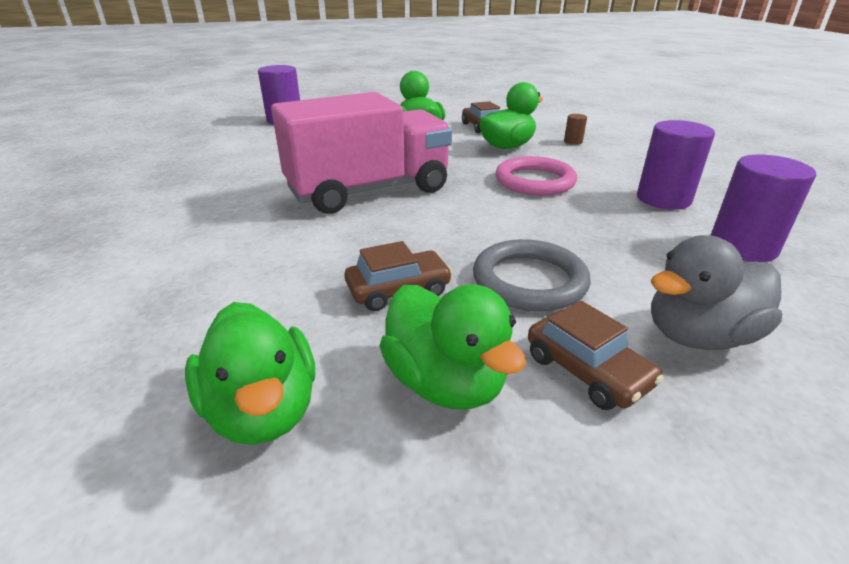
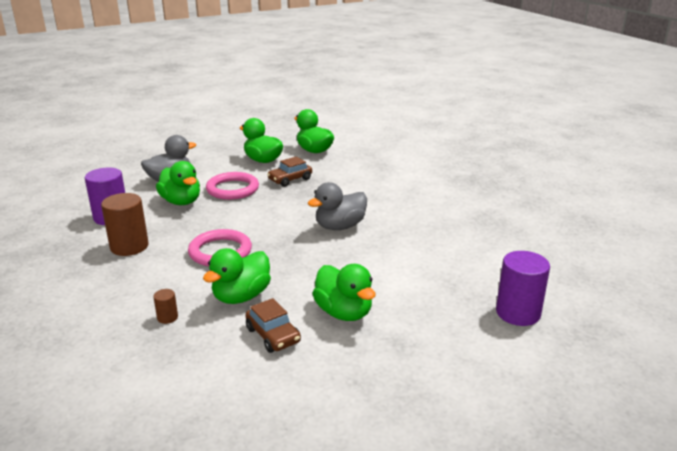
camera: 165 degrees right, 5 degrees down
(369, 191) = (340, 226): pink truck -> grey duck
(529, 280) = (232, 189): grey ring -> pink ring
(587, 371) = (216, 167): brown car -> none
(628, 263) = (181, 202): none -> green duck
(663, 199) = (129, 246): purple cylinder -> brown cylinder

